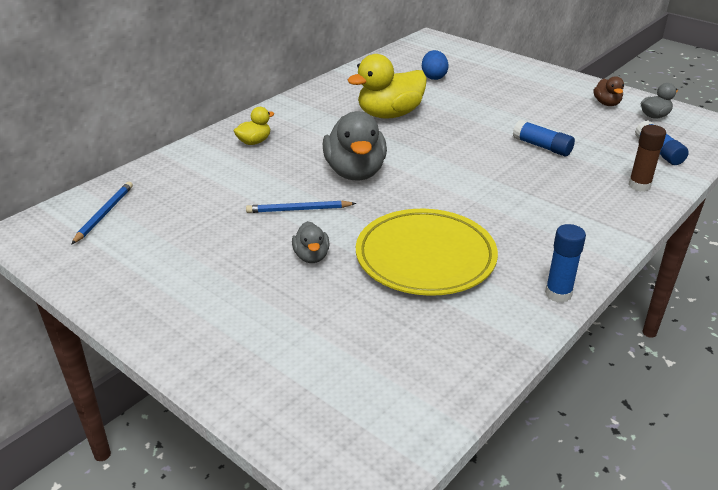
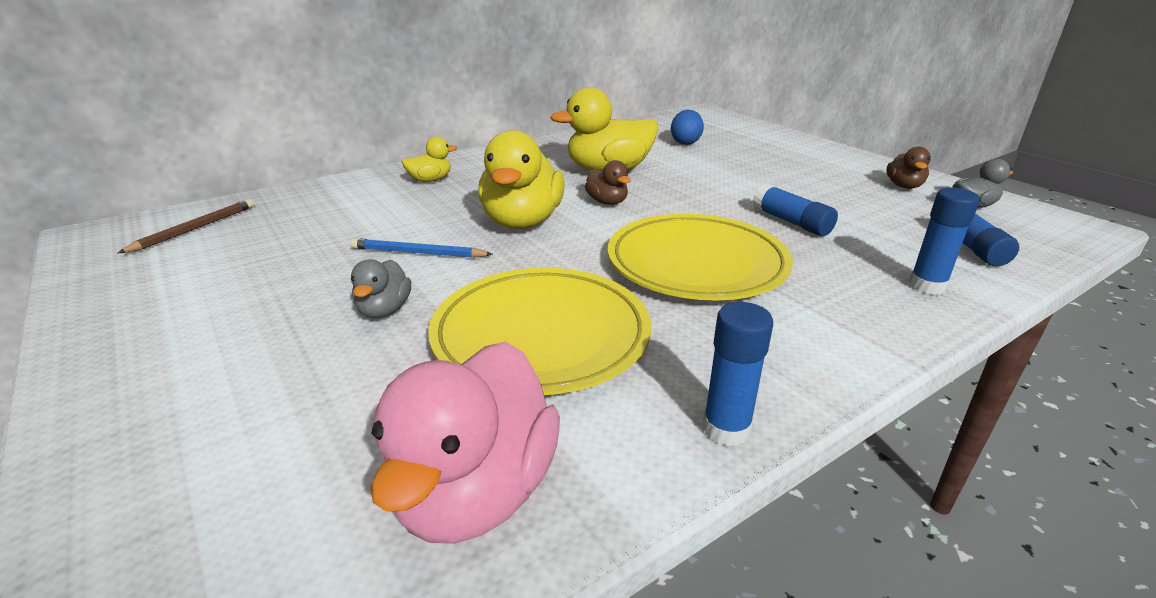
camera: 15 degrees right, 5 degrees down
(104, 214) = (194, 229): blue pencil -> brown pencil
(355, 172) = (522, 222): grey duck -> yellow duck
(406, 146) = (607, 202): none -> brown duck
(447, 349) = (475, 492): none -> pink duck
(494, 190) = (696, 264): none -> yellow plate
(639, 186) = (927, 286): brown glue stick -> blue glue stick

